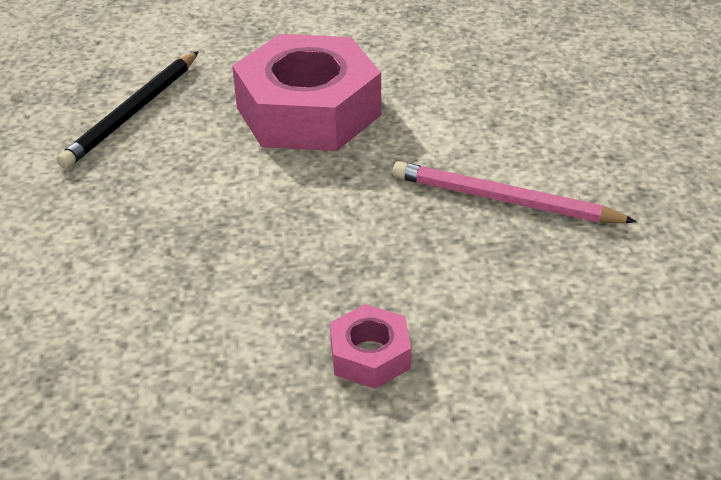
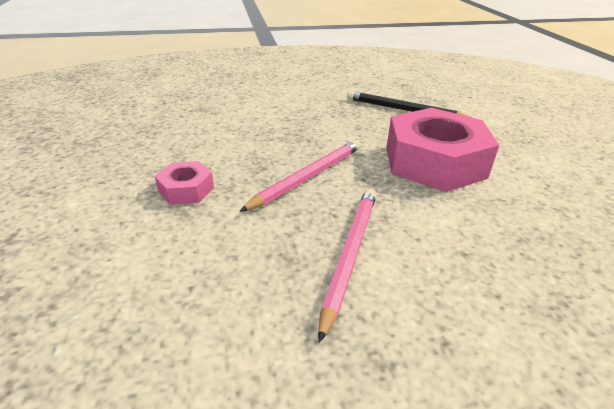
camera: 85 degrees right, 5 degrees down
(340, 227) = (308, 177): none -> pink pencil

